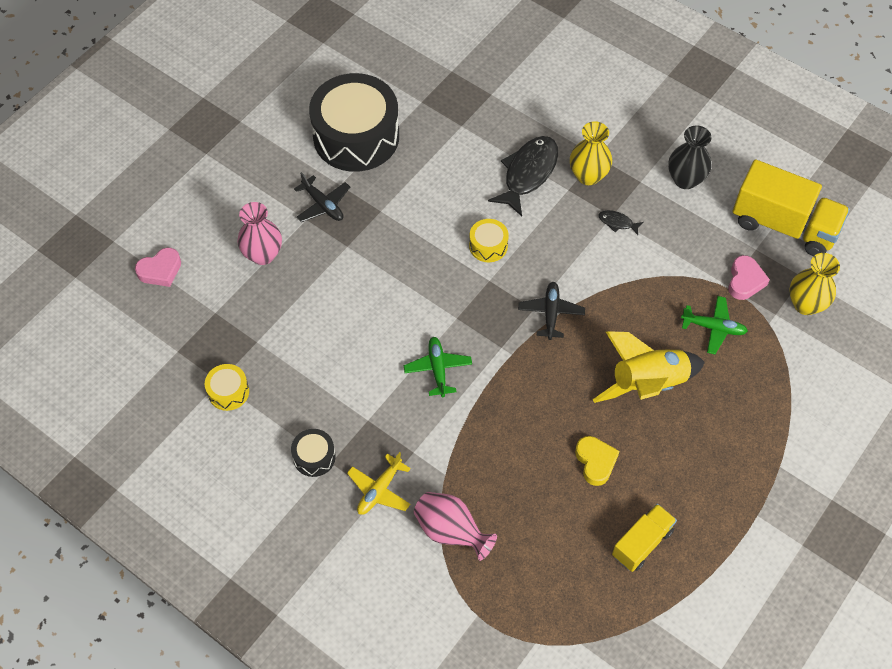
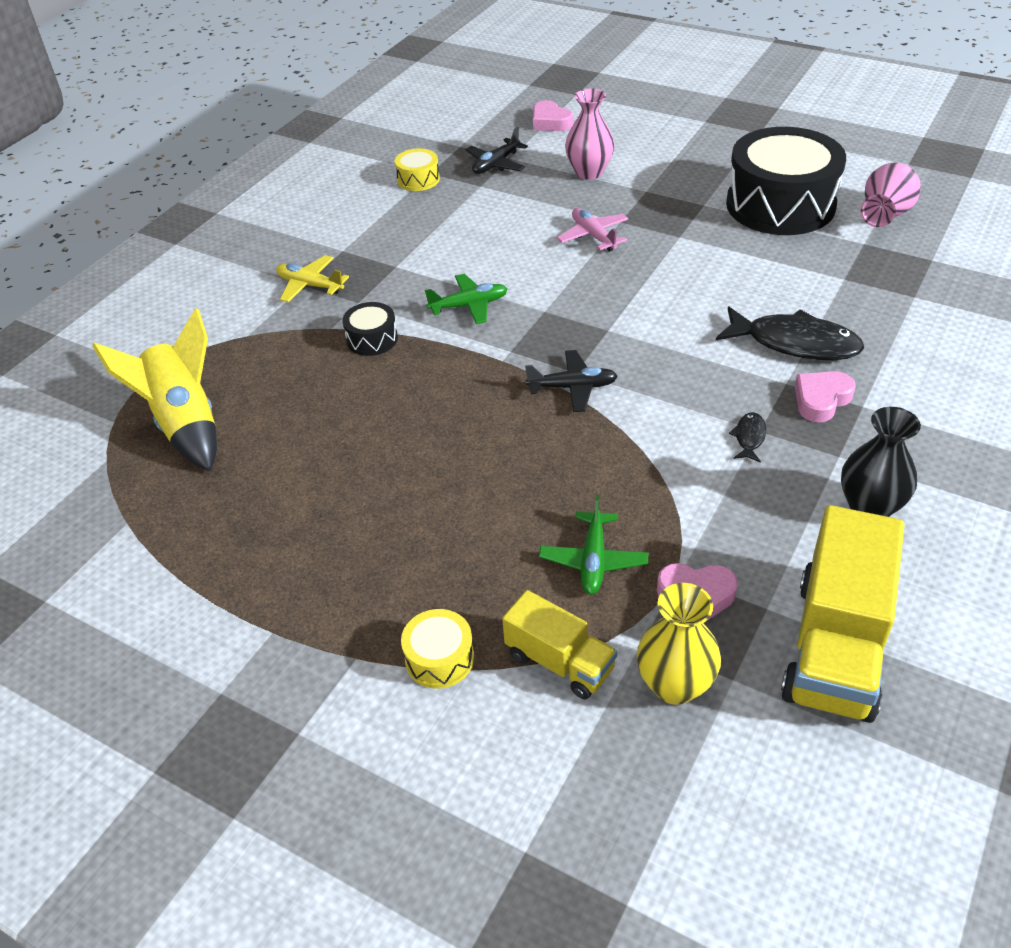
camera: 85 degrees right, 15 degrees down
(314, 457) = (348, 239): black drum -> black drum (372, 339)
(323, 205) = (670, 198): black plane -> black plane (496, 164)
(363, 268) = (593, 236): none -> pink plane
(451, 531) = (258, 341): pink vase -> pink vase (884, 216)
(488, 246) = (660, 323): yellow drum -> yellow drum (439, 658)
(588, 175) = (821, 400): yellow vase -> pink heart
(595, 462) = (353, 450): yellow heart -> none
(642, 543) = (234, 505): yellow truck -> yellow truck (559, 662)
(647, 384) = (479, 492): yellow rocket -> yellow rocket (185, 423)

